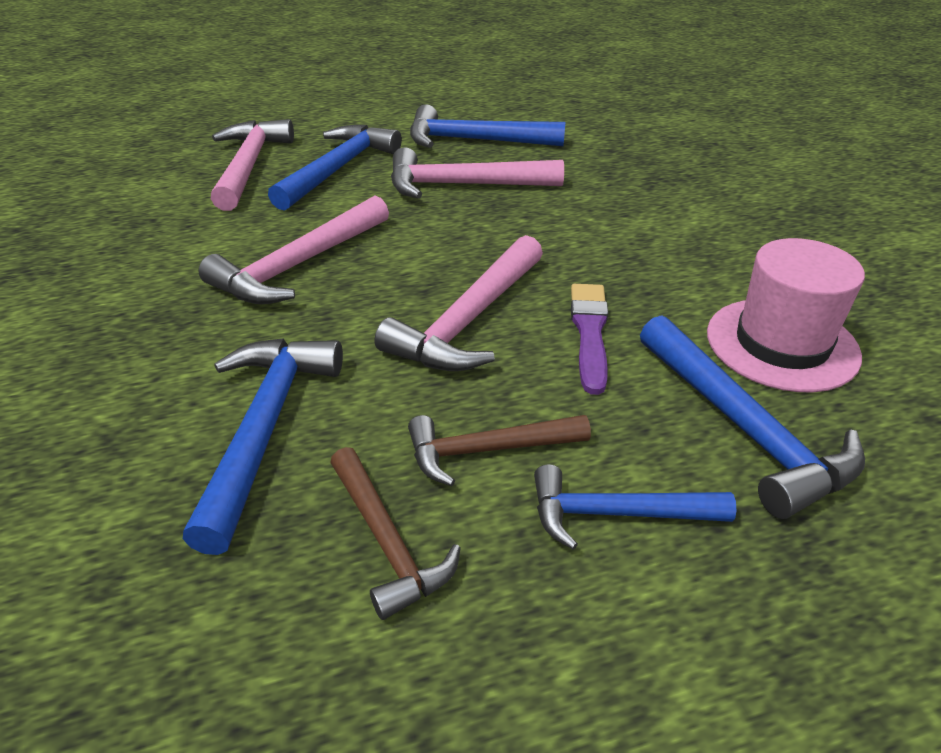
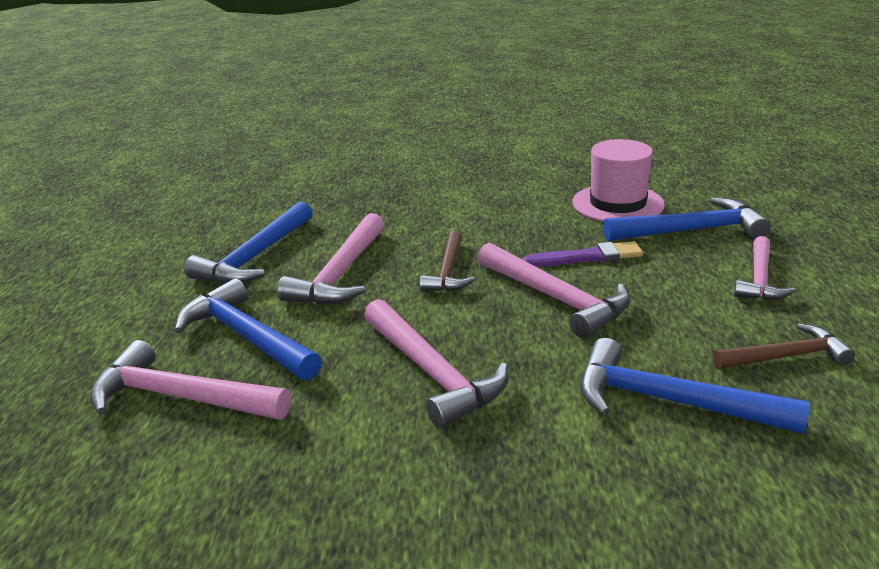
camera: 70 degrees left, 10 degrees down
(487, 450) = (703, 311): brown hammer -> brown hammer (448, 271)
(589, 333) = (587, 257): purple brush -> purple brush turned 150 degrees clockwise
(616, 514) = (759, 279): blue hammer -> pink hammer

